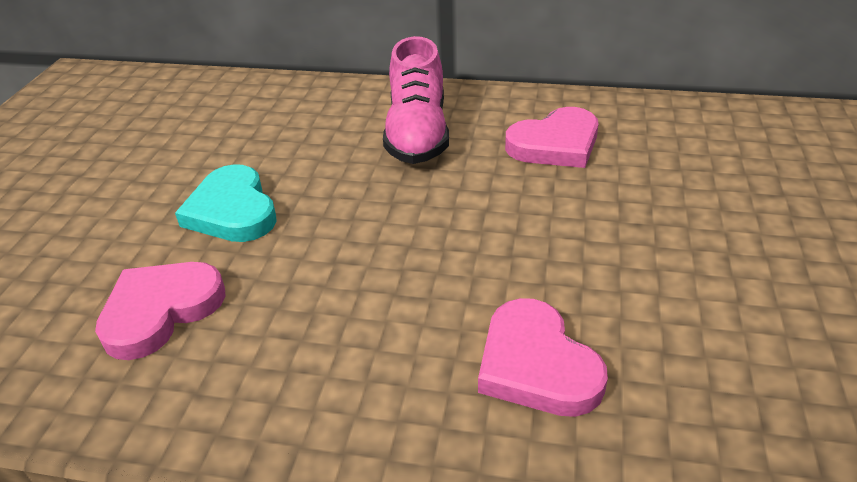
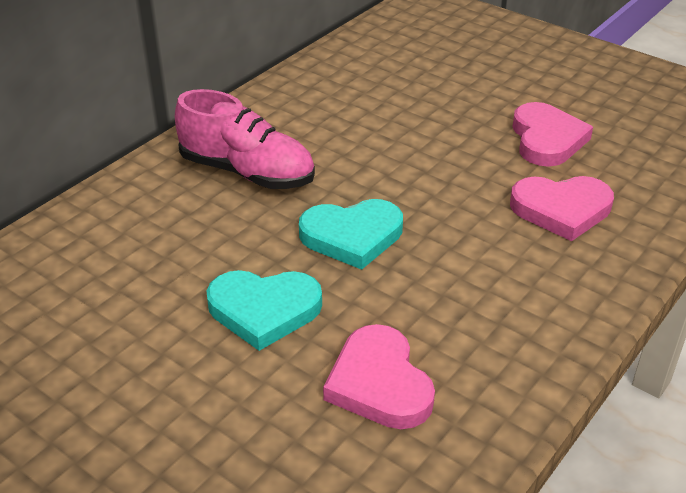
camera: 65 degrees left, 0 degrees up
(366, 222) = (352, 236): none -> turquoise heart
(555, 144) = (333, 115): pink heart -> pink heart (546, 139)

